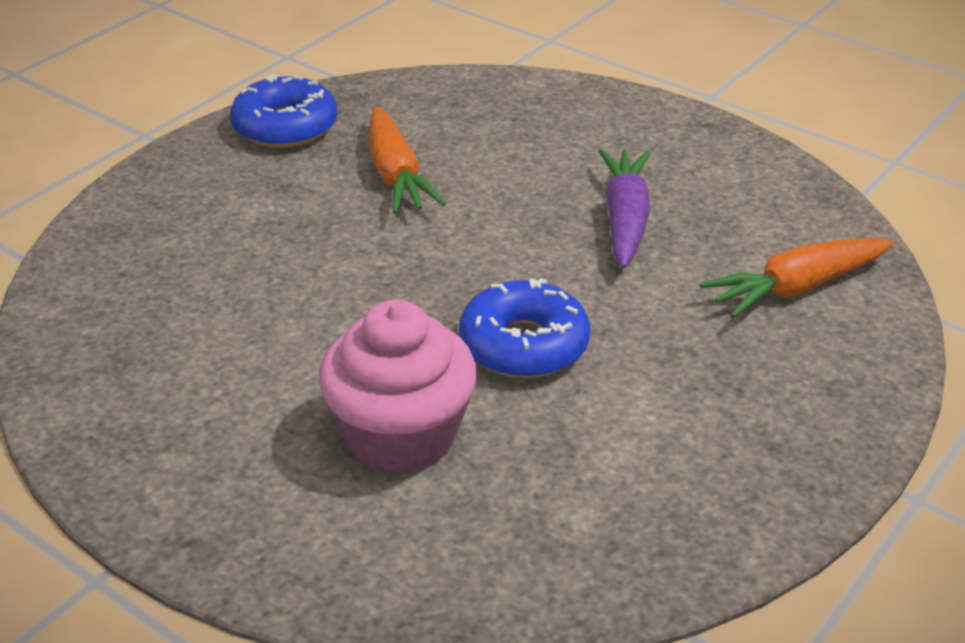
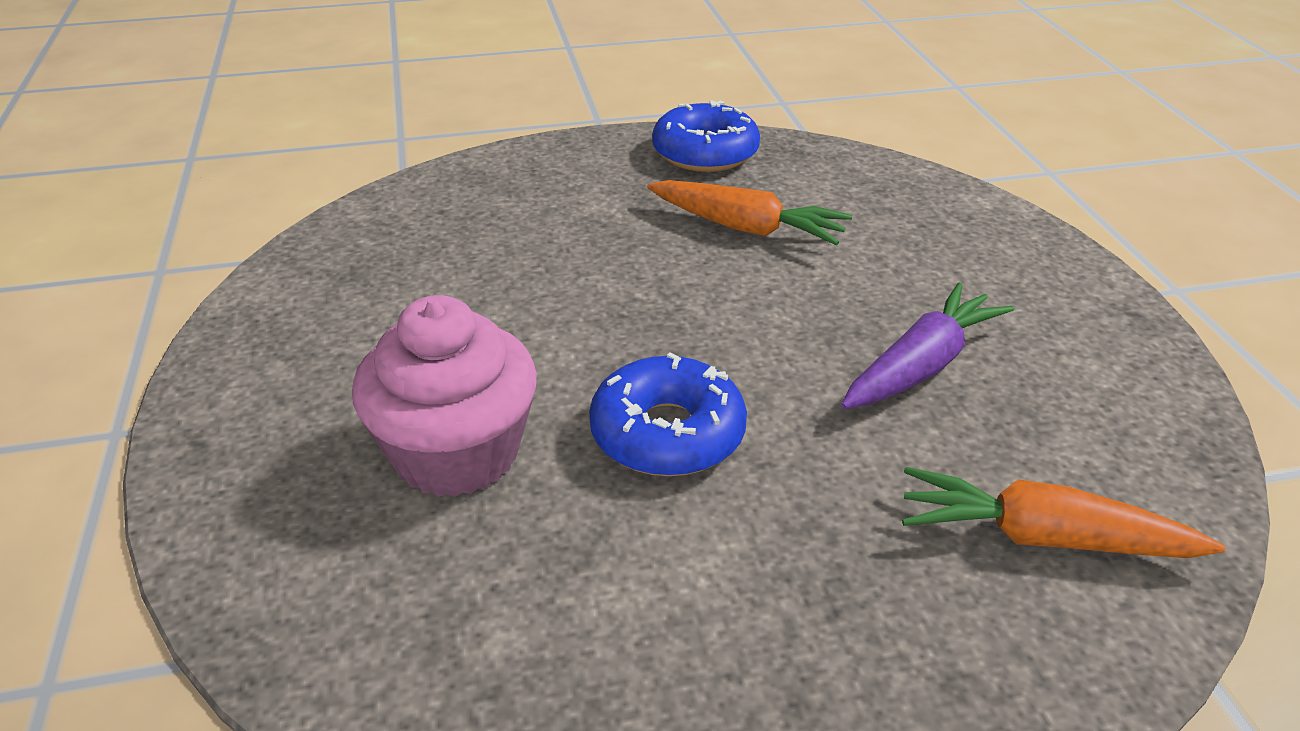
camera: 40 degrees right, 0 degrees up
(396, 175) = (746, 228): orange carrot -> orange carrot turned 90 degrees counterclockwise

